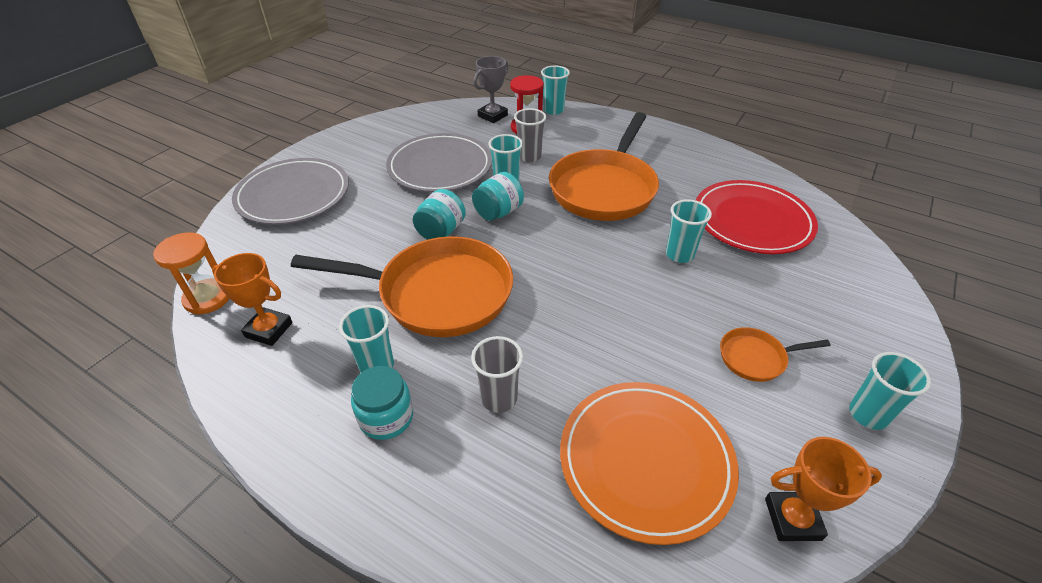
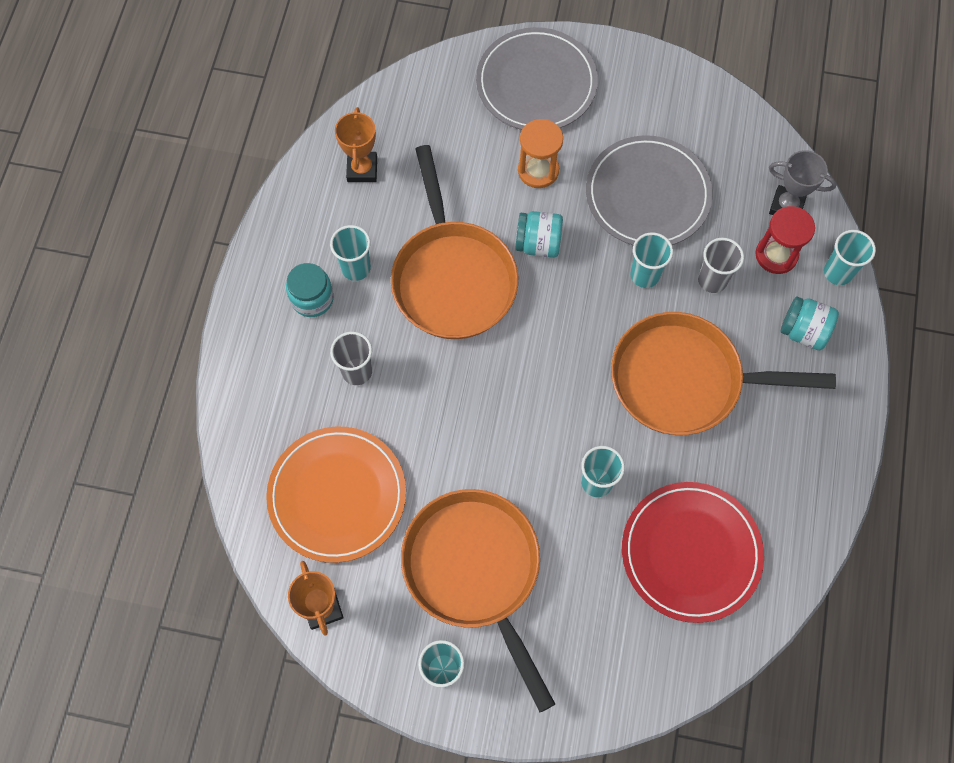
camera: 70 degrees right, 25 degrees up
(208, 298) = (377, 103): orange hourglass -> orange hourglass (538, 170)
(498, 212) = (591, 285): turquoise jar -> turquoise jar (803, 331)
(756, 358) = (475, 571): orange pan -> orange pan, size x2.23

